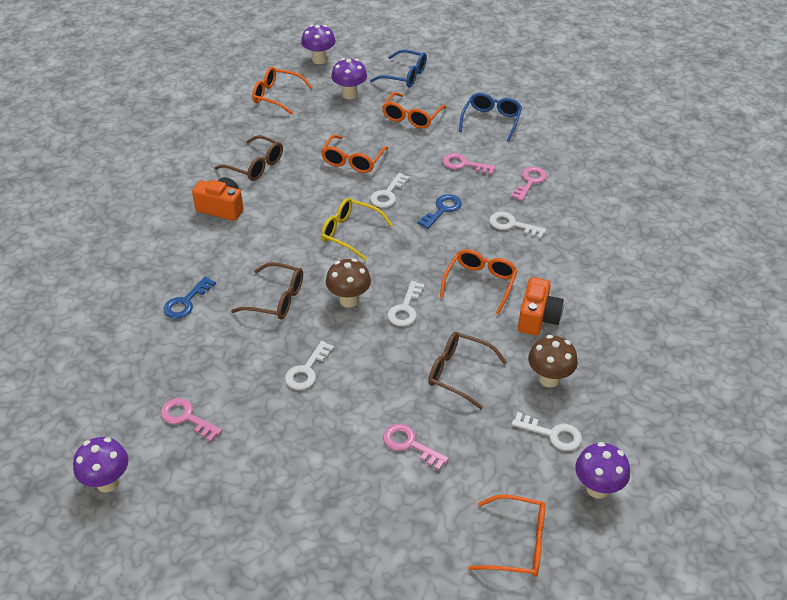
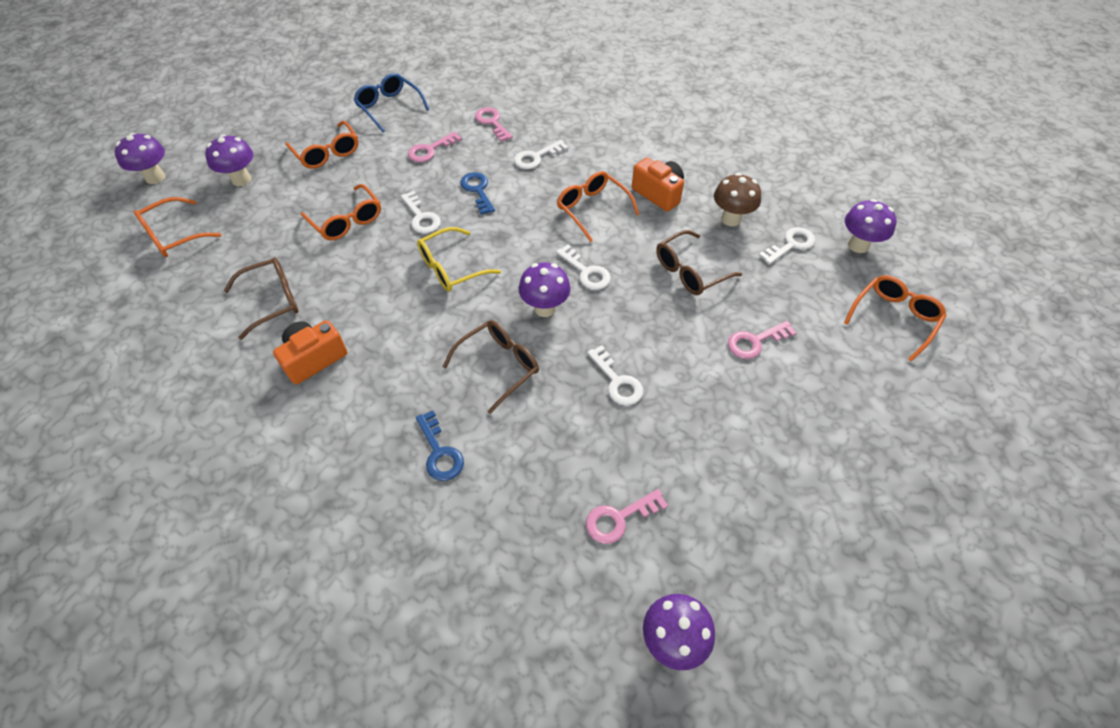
camera: 60 degrees left, 10 degrees up
(349, 300) = (545, 308): brown mushroom -> purple mushroom
(404, 76) = (259, 130): blue glasses -> none

